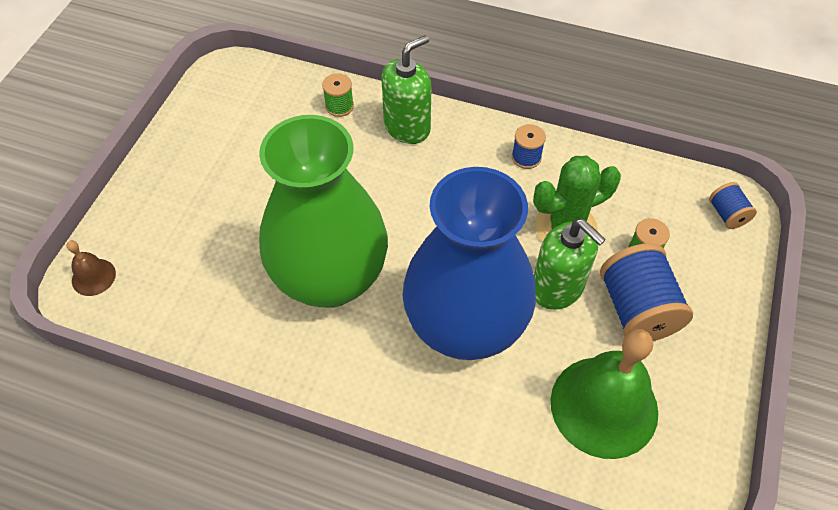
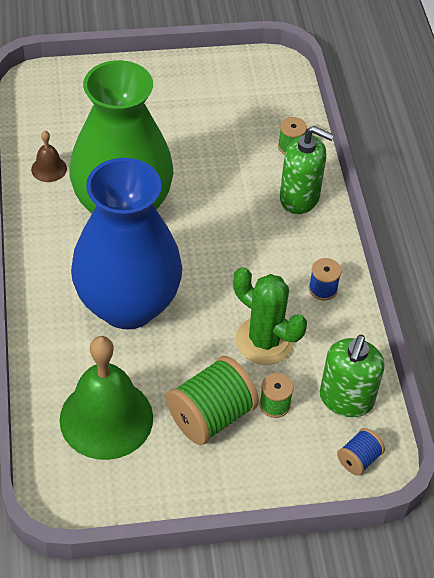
camera: 60 degrees right, 5 degrees down
(93, 277) = (48, 82): brown bell -> brown bell (49, 169)
(557, 288) = (199, 354): green soap dispenser -> green soap dispenser (346, 399)
(637, 309) = (211, 416): blue spool -> green spool

